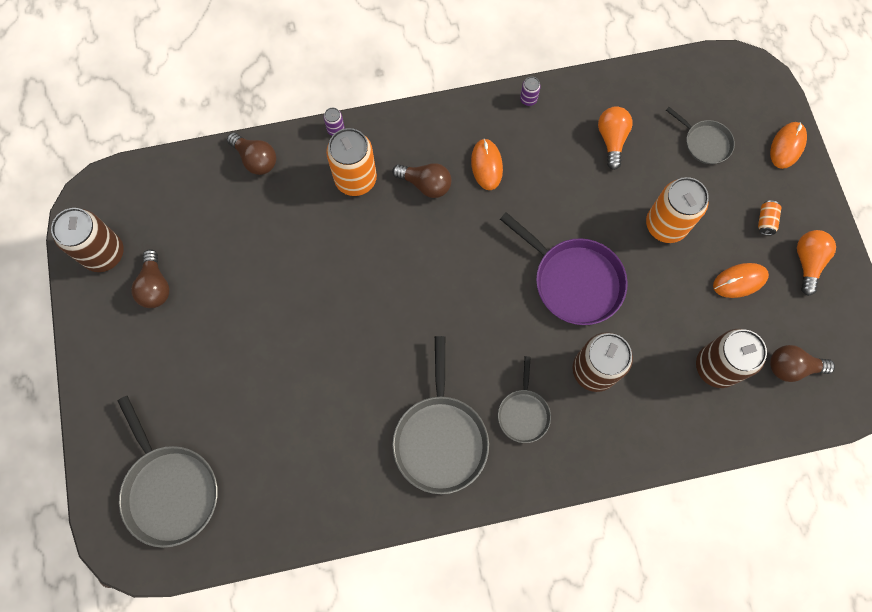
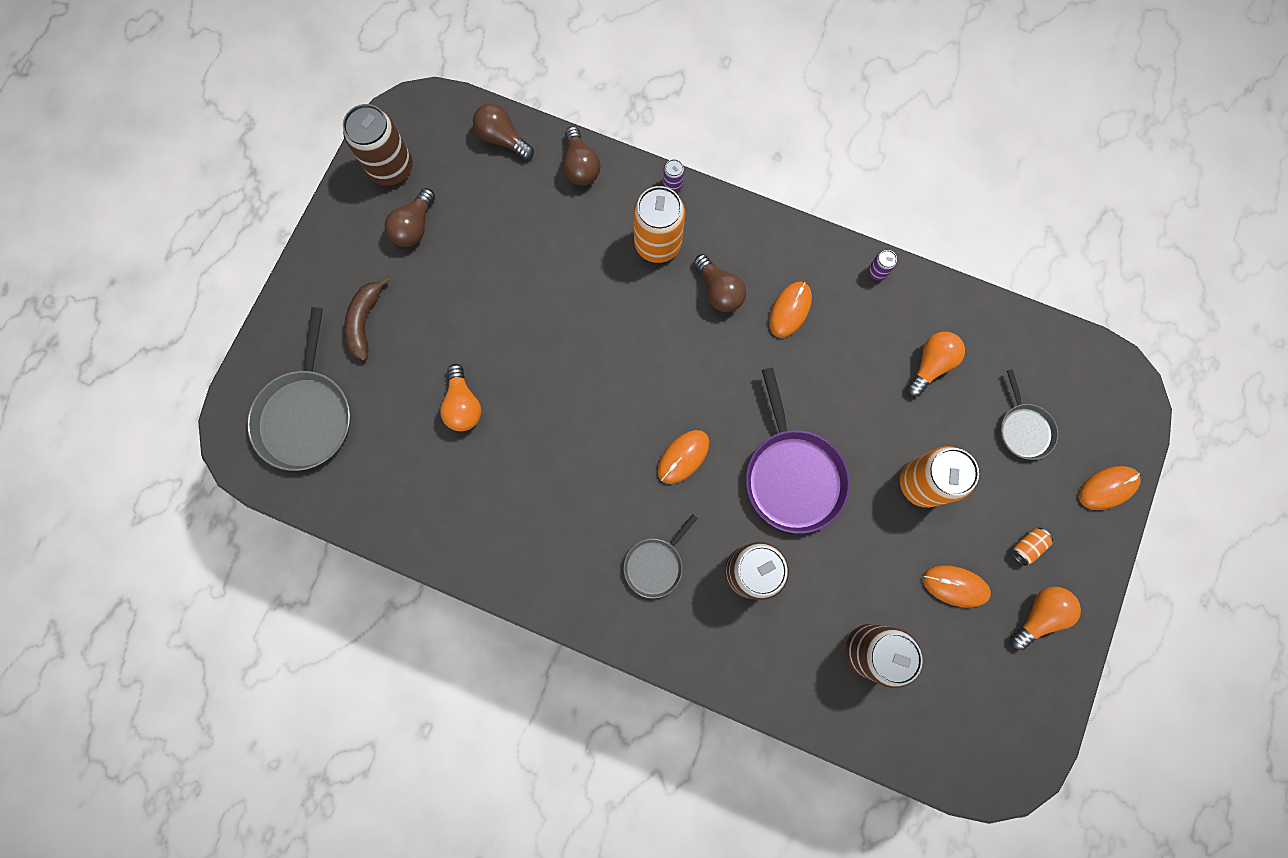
camera: 35 degrees right, 5 degrees up
(166, 384) = (365, 321): none -> brown banana
(292, 395) = (463, 405): none -> orange light bulb
(440, 439) = (564, 535): grey pan -> none
(486, 321) = (683, 457): none -> orange mouse
(792, 367) = (944, 703): brown light bulb -> brown light bulb (503, 139)

